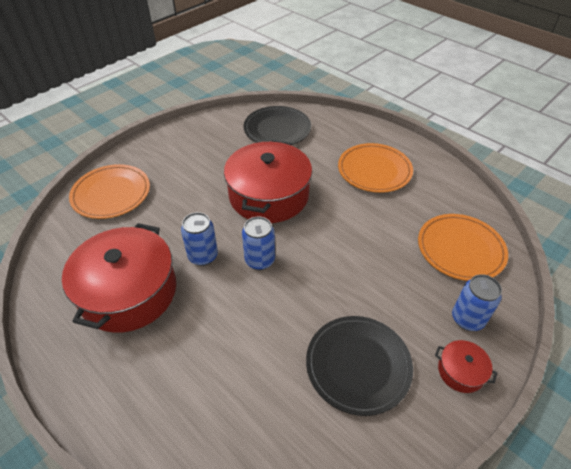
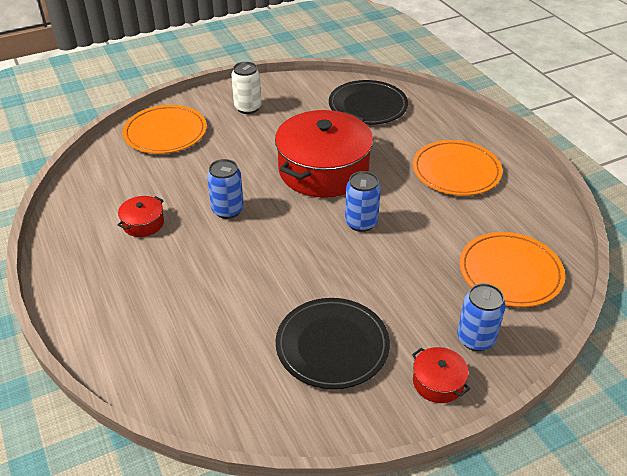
camera: 20 degrees right, 5 degrees down
(128, 292) = (143, 223): red pot -> red pot, size x0.42
(177, 153) = (248, 108): none -> white can
(260, 260) = (282, 228): blue can -> blue can (361, 223)

